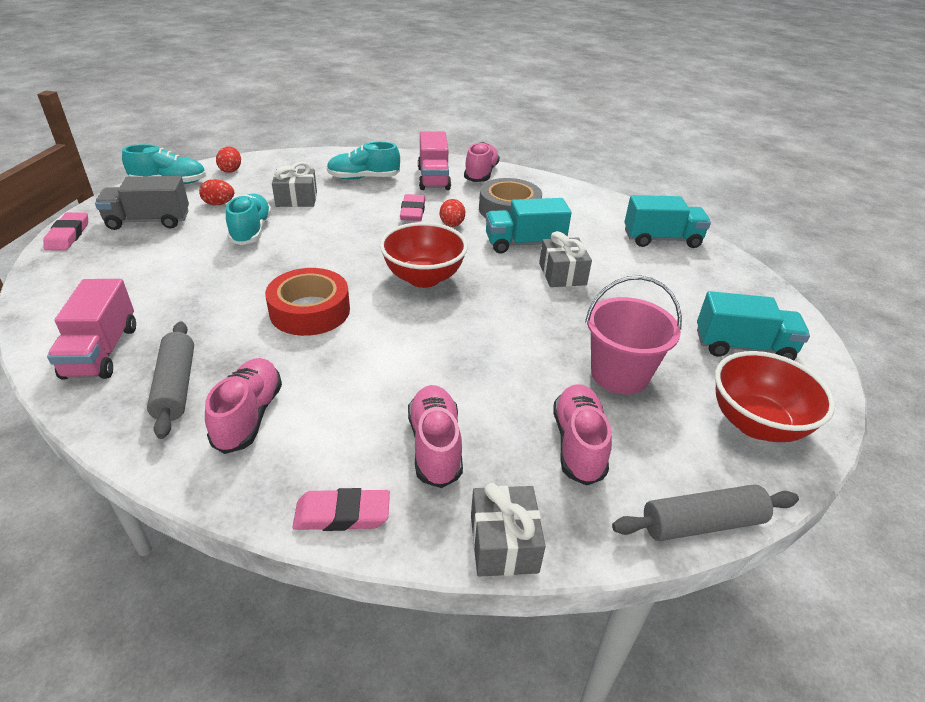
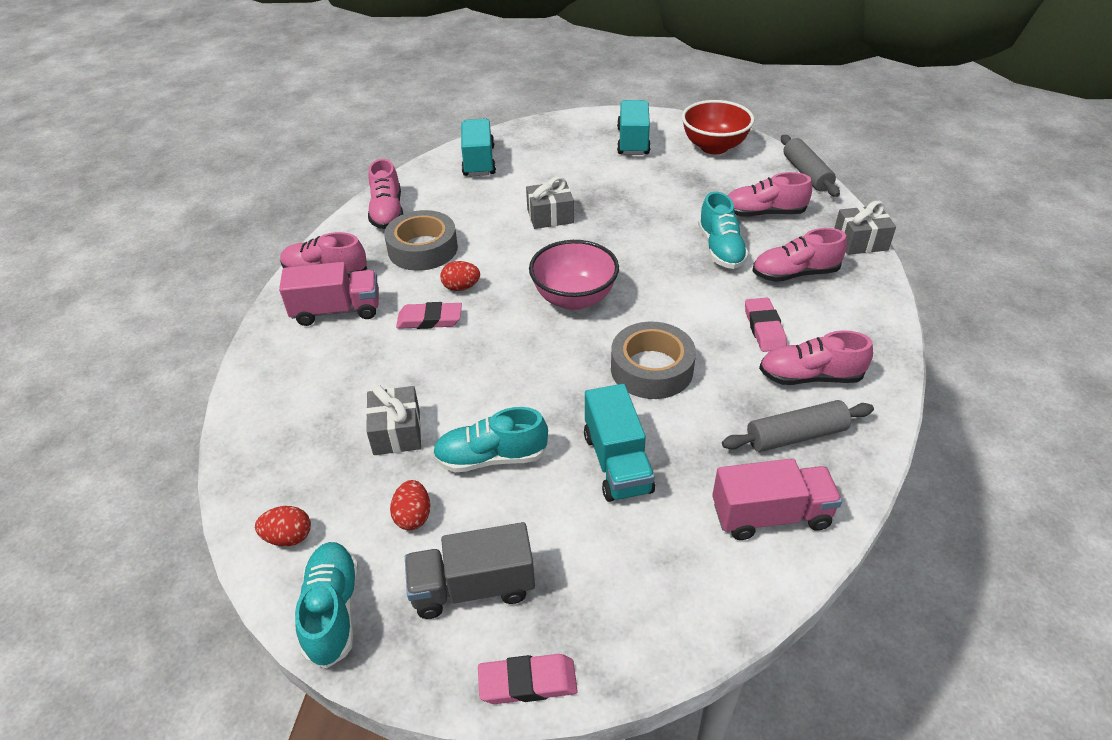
camera: 90 degrees left, 5 degrees up
(149, 221) = (473, 587): grey truck -> grey truck turned 90 degrees clockwise
(310, 311) = (651, 369): red tape -> grey tape
(342, 514) = (876, 309): pink eraser -> pink eraser (764, 328)
(363, 178) = (331, 375): turquoise shoe -> turquoise shoe (720, 249)
(423, 278) = (574, 298): red bowl -> pink bowl
(524, 243) = (496, 238): turquoise truck -> turquoise truck (617, 463)
(564, 195) = (387, 212): none -> pink shoe
(619, 374) = (683, 193): pink bucket -> none

